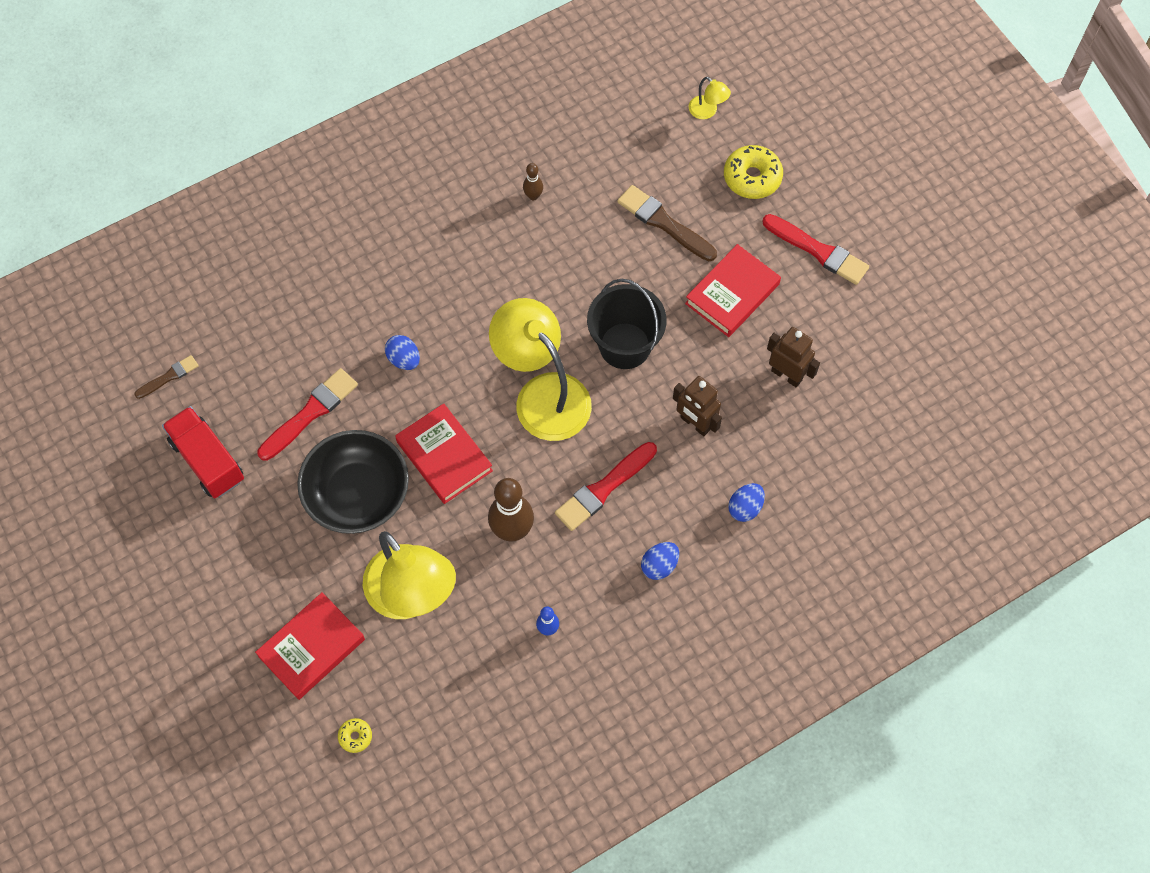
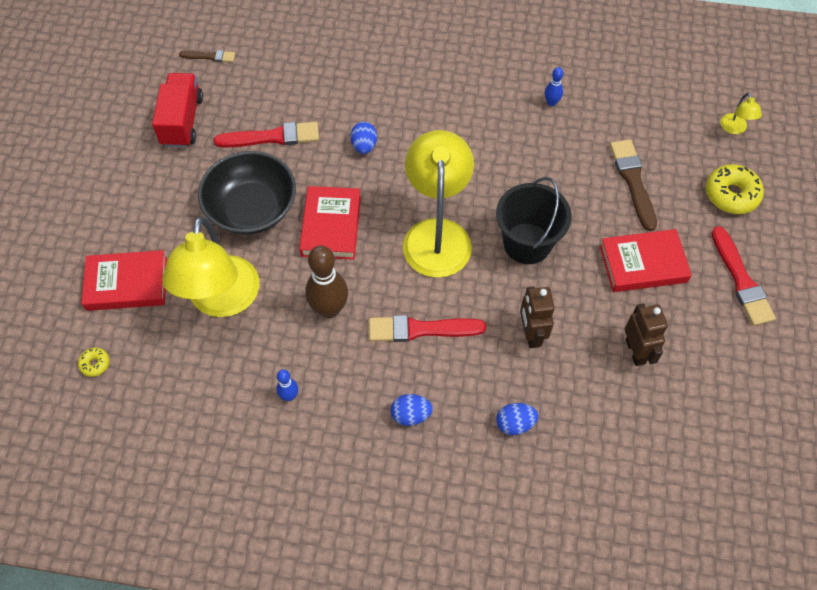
camera: 40 degrees right, 5 degrees down
(533, 196) = (551, 102): brown bowling pin -> blue bowling pin

